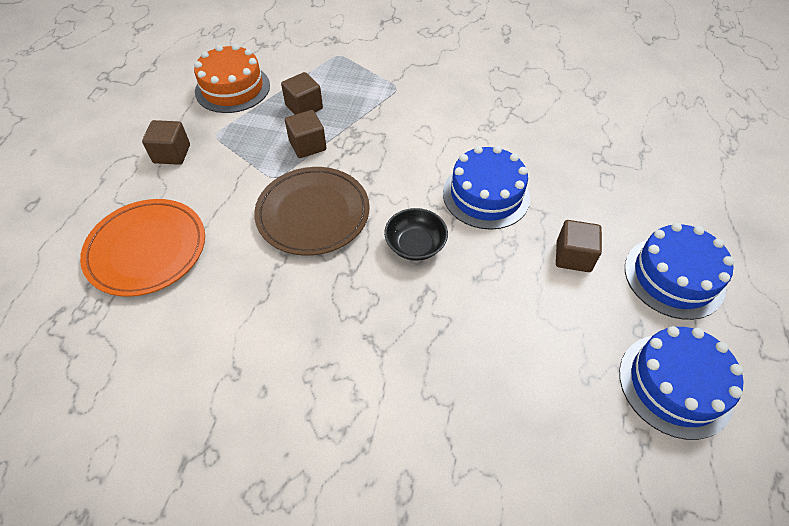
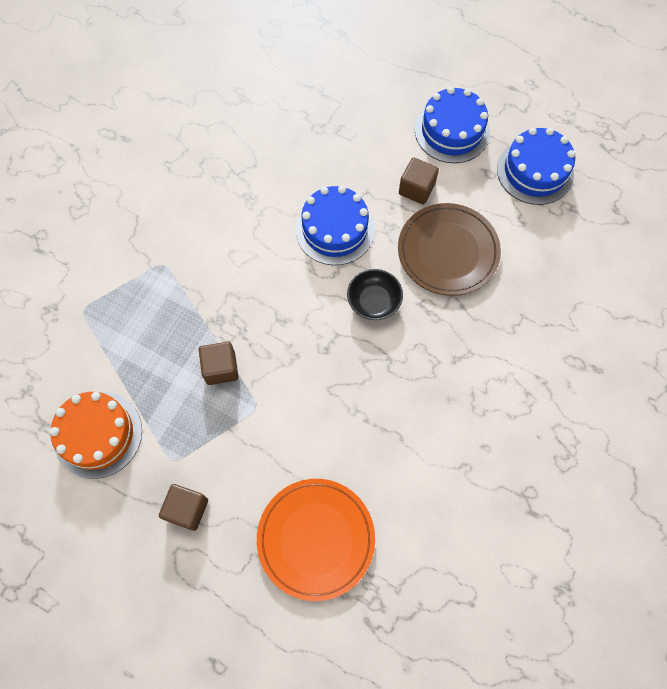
camera: 75 degrees left, 15 degrees up
(304, 107) = (160, 362): brown cube -> none
(313, 214) = (314, 379): brown plate -> brown plate (448, 251)

